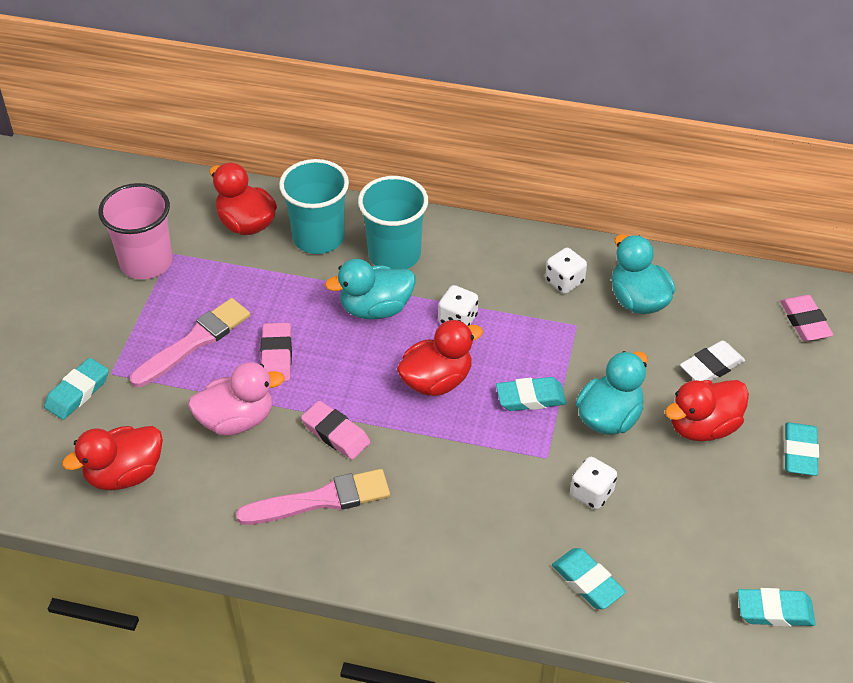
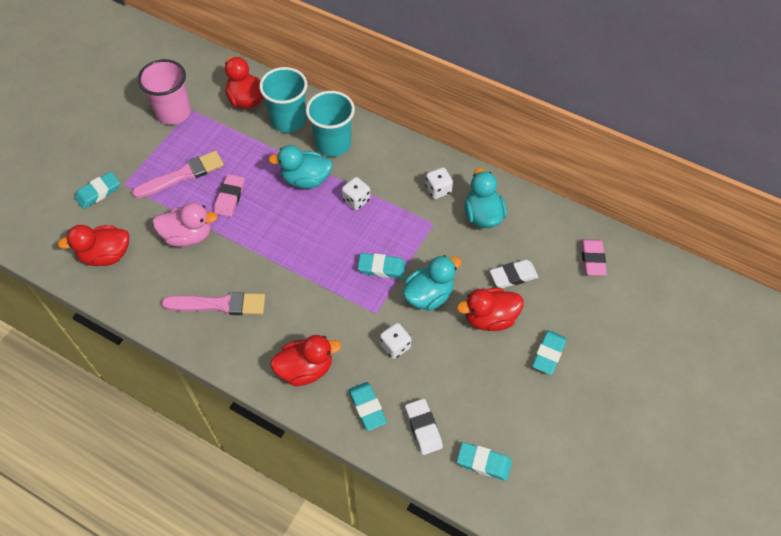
camera: 15 degrees right, 10 degrees up
(336, 433) = (246, 261): pink eraser -> none
(436, 381) = (325, 240): red duck -> red duck (305, 369)
(675, 588) = (423, 428): none -> white eraser

